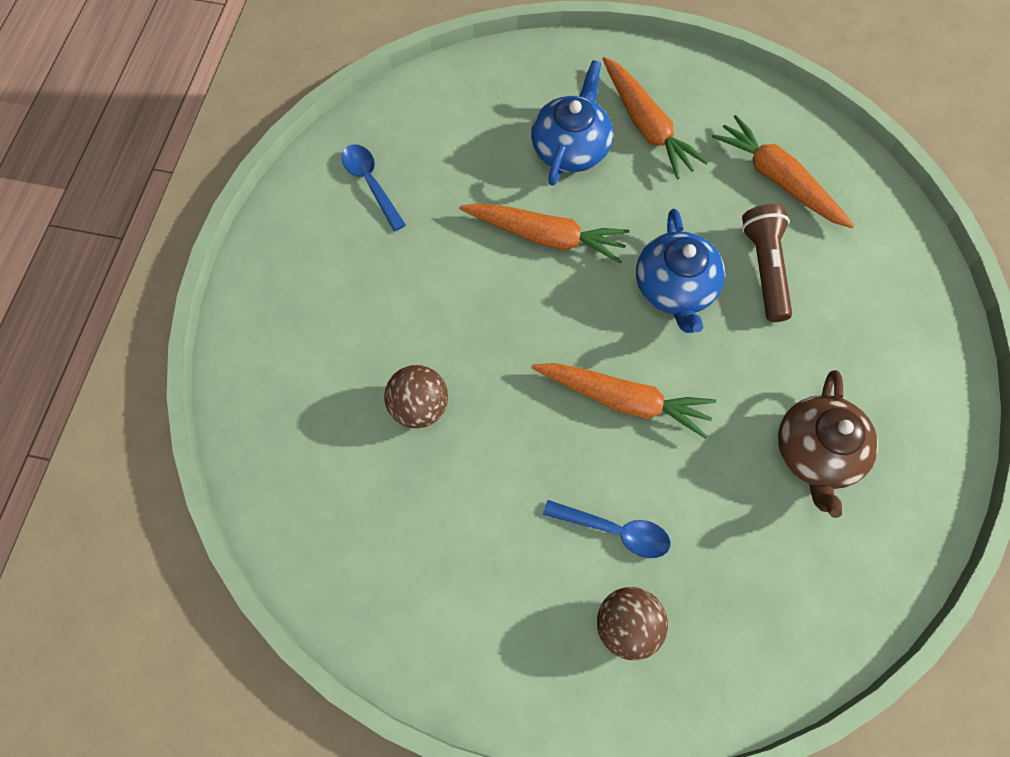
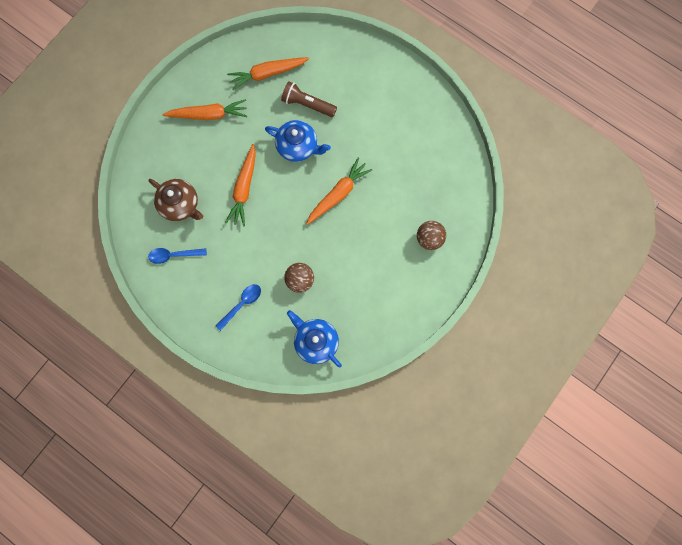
camera: 65 degrees left, 10 degrees up
(545, 236) = (244, 188): orange carrot -> orange carrot turned 150 degrees clockwise
(571, 148) = (202, 154): blue teapot -> blue teapot (315, 341)
(614, 531) = (391, 225): blue spoon -> blue spoon (242, 304)
(816, 452) = (396, 131): brown teapot -> brown teapot (180, 204)

